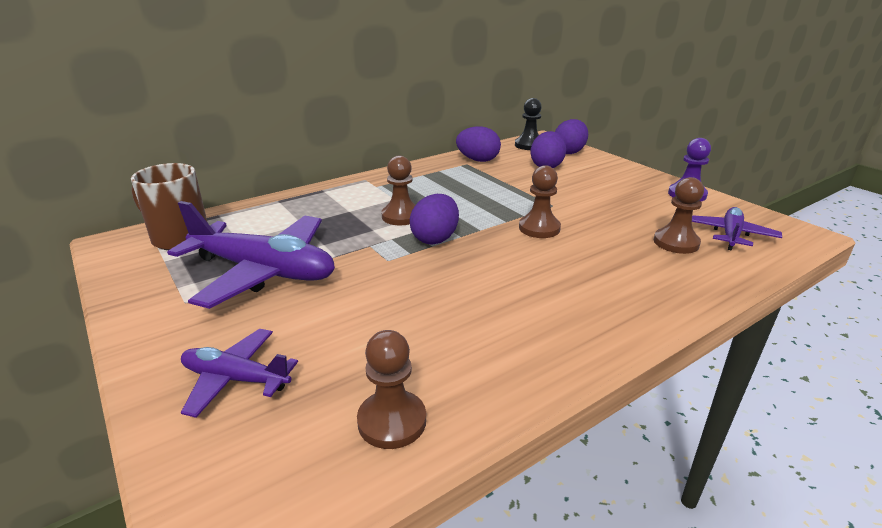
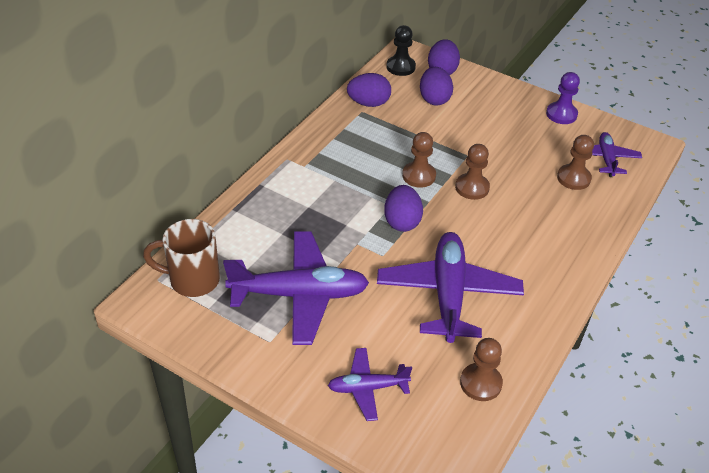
camera: 25 degrees left, 15 degrees up
(401, 216) = (356, 202): brown pawn -> brown pawn (419, 176)
(433, 310) = (448, 294): none -> purple plane

